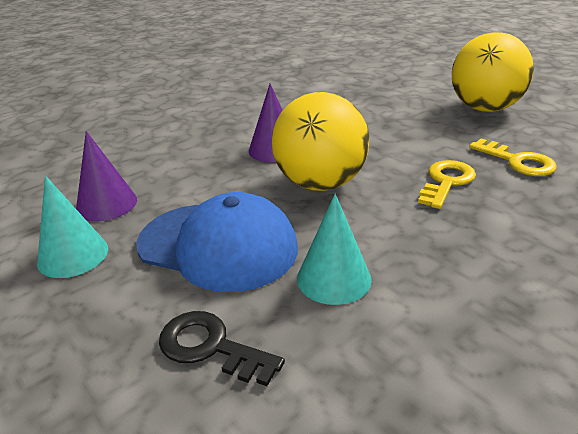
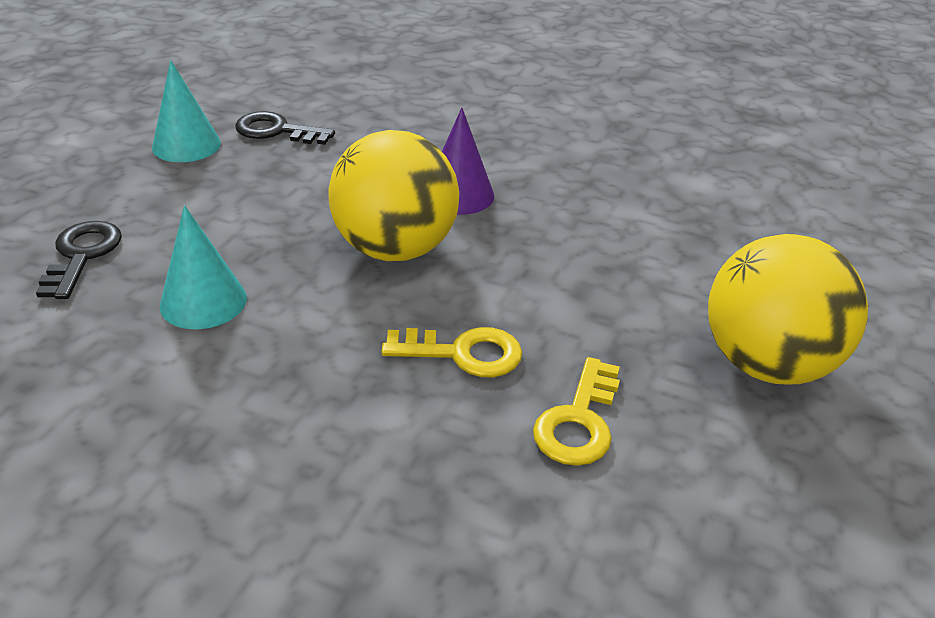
camera: 60 degrees right, 5 degrees up
(106, 204) = (277, 131): purple cone -> black key
(218, 246) = (232, 215): blue cap -> none

